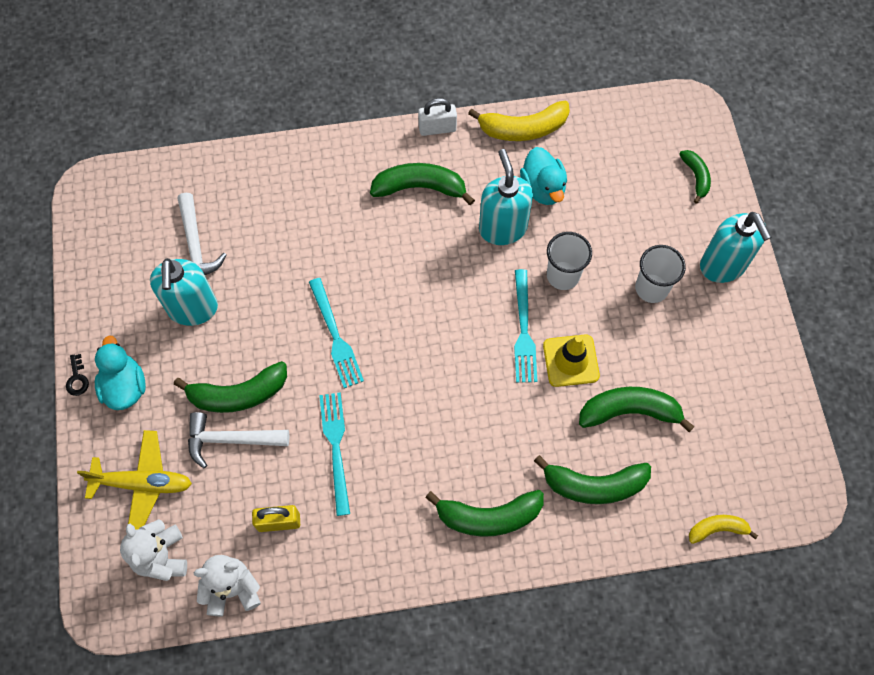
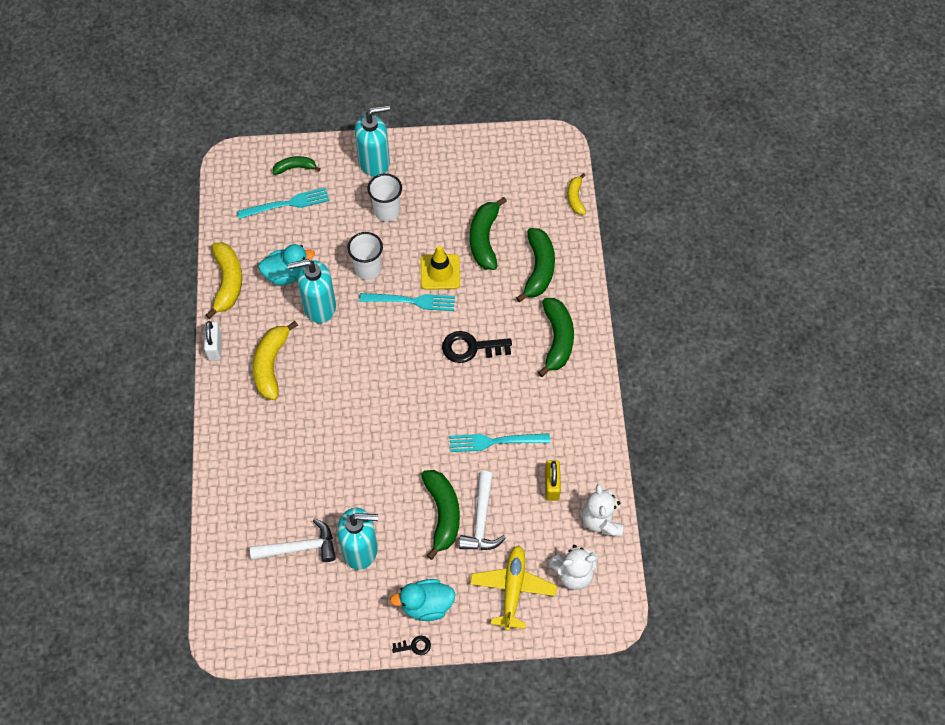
camera: 85 degrees left, 5 degrees down
(335, 336) = (400, 437): turquoise fork -> turquoise fork (287, 204)
(420, 188) = (271, 365): green banana -> yellow banana
(465, 407) = (471, 348): none -> black key

